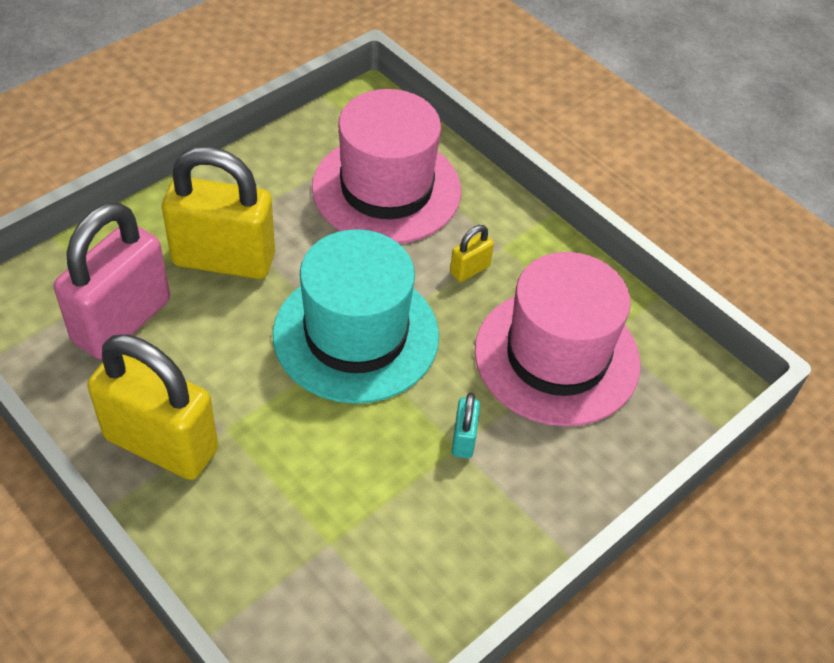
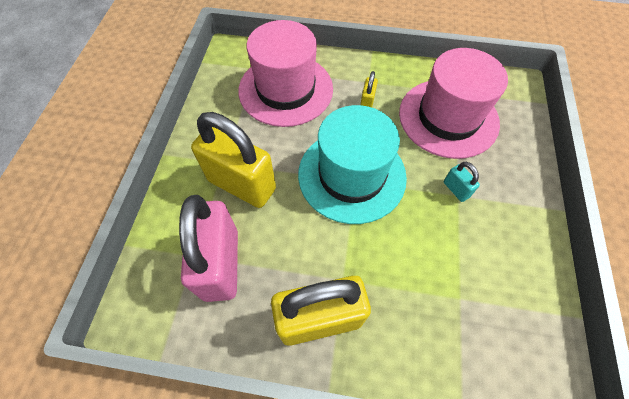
camera: 35 degrees left, 10 degrees up
(224, 259) = (242, 185): yellow padlock -> yellow padlock turned 60 degrees clockwise

